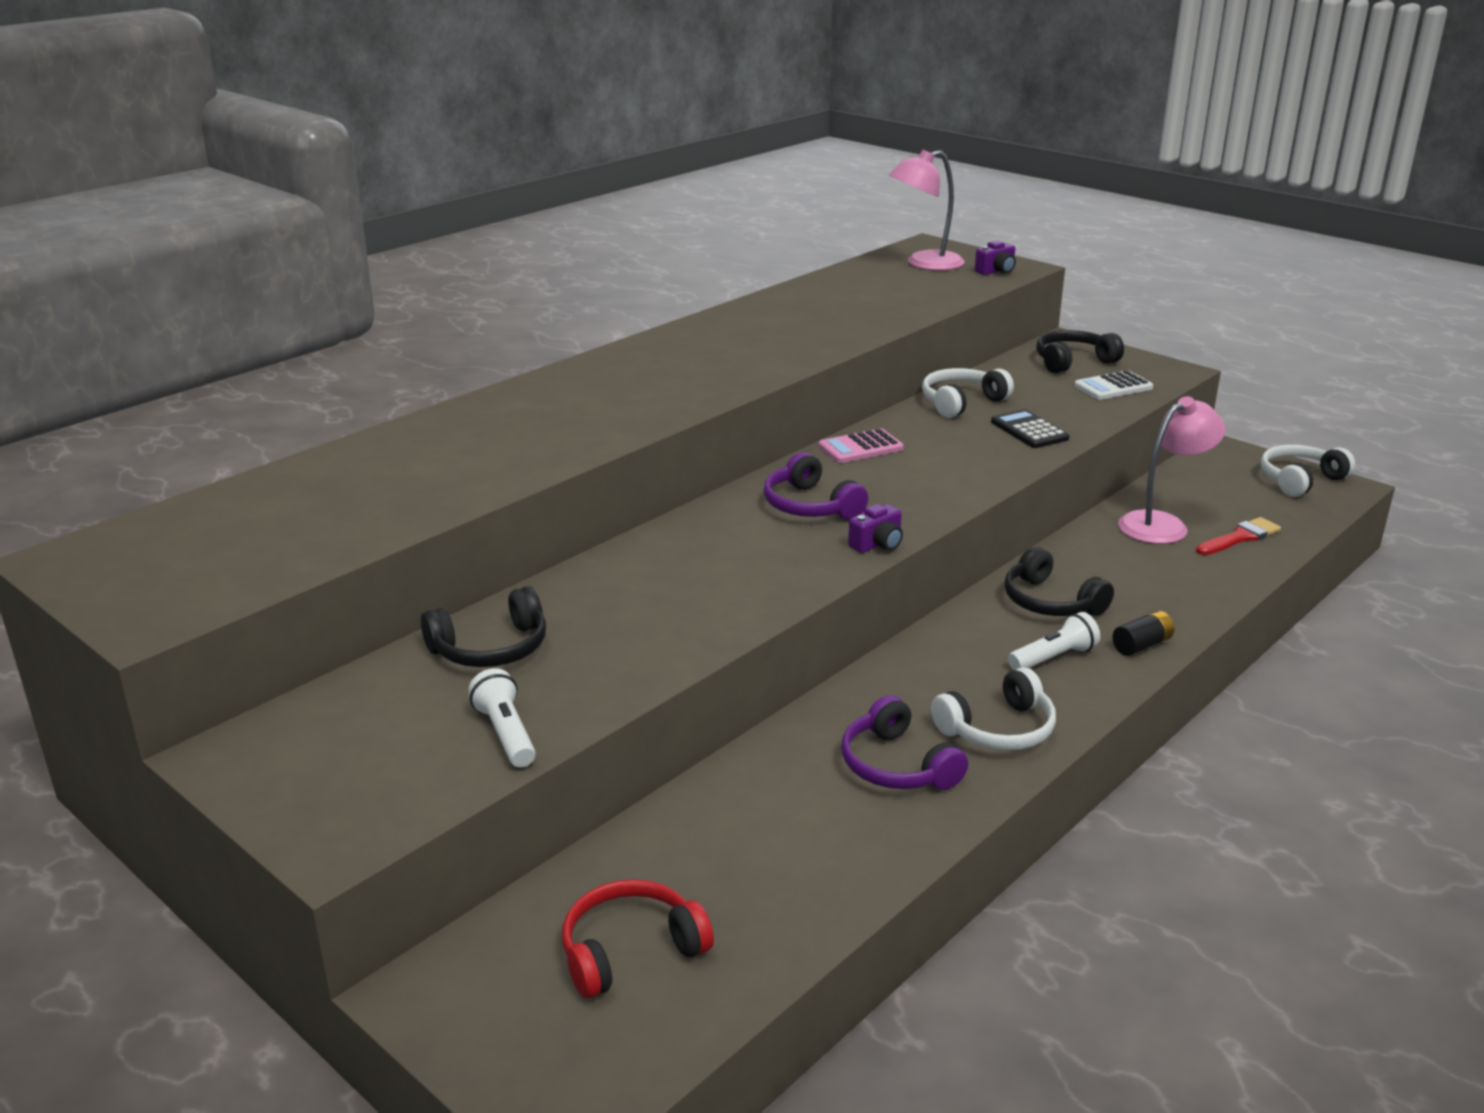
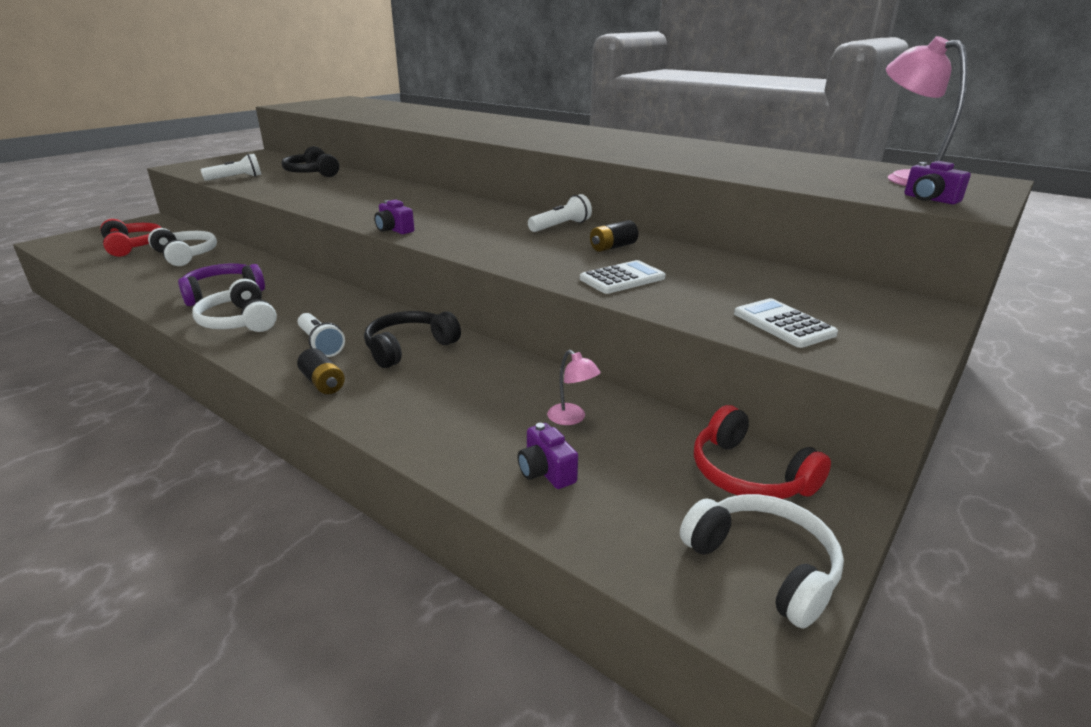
camera: 85 degrees right, 0 degrees up
(810, 506) = (458, 215): purple headphones -> none
(860, 447) = (561, 226): pink calculator -> white flashlight
(936, 427) = (613, 247): none -> black battery
(961, 403) = (678, 256): white headphones -> white headphones (186, 255)
(1029, 430) = (622, 278): black calculator -> white calculator
(1073, 362) = (852, 307): black headphones -> none
(1162, 524) = (572, 418): pink lamp -> pink lamp, size x0.49
(1211, 470) = (749, 474): none -> red headphones
(1240, 537) = (546, 471): red brush -> purple camera

